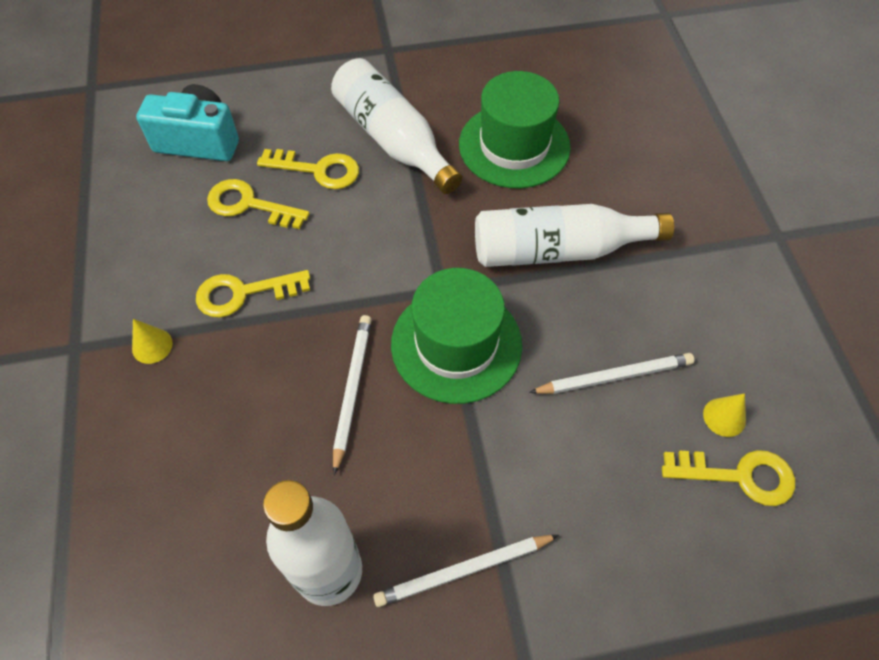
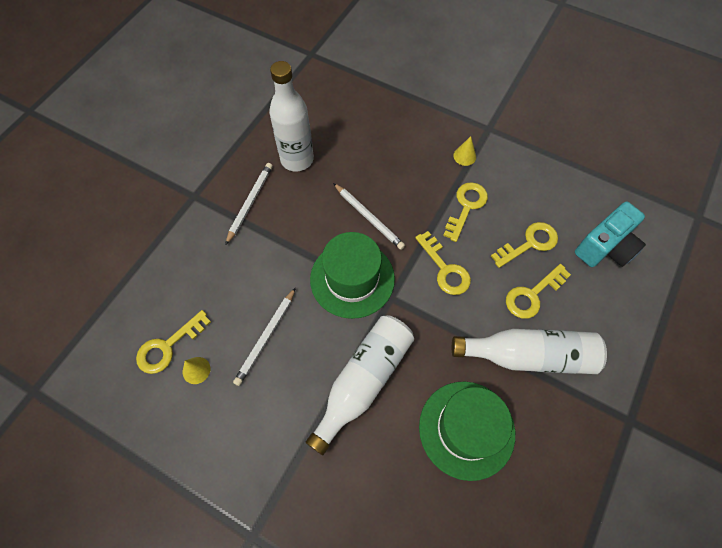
camera: 130 degrees right, 5 degrees up
(355, 261) = (445, 269): none -> yellow key

